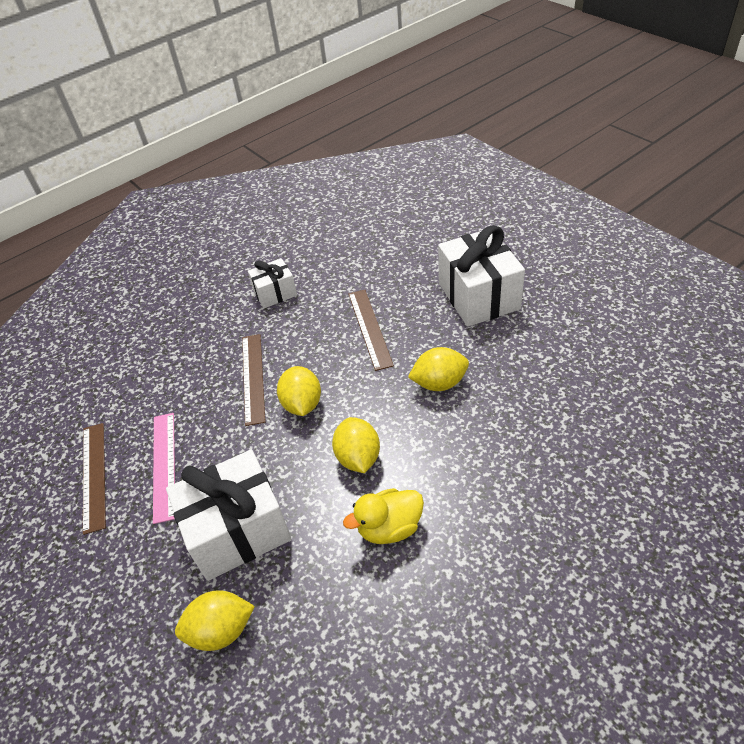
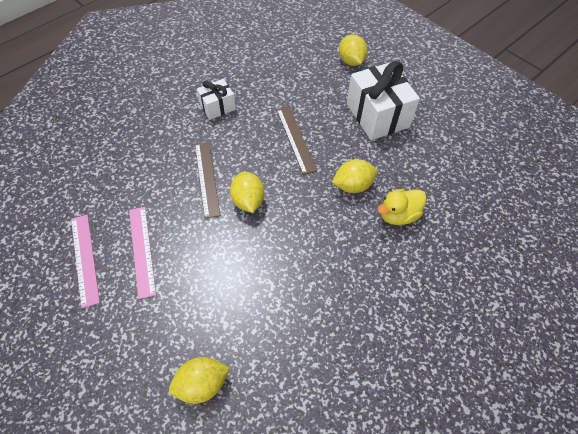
camera: 10 degrees left, 10 degrees up
(93, 475) = (84, 259): brown ruler -> pink ruler
(238, 530) = (207, 304): white gift -> none
(358, 457) = (296, 245): yellow lemon -> yellow lemon (351, 61)
(389, 527) = (324, 301): yellow duck -> yellow duck (398, 215)

